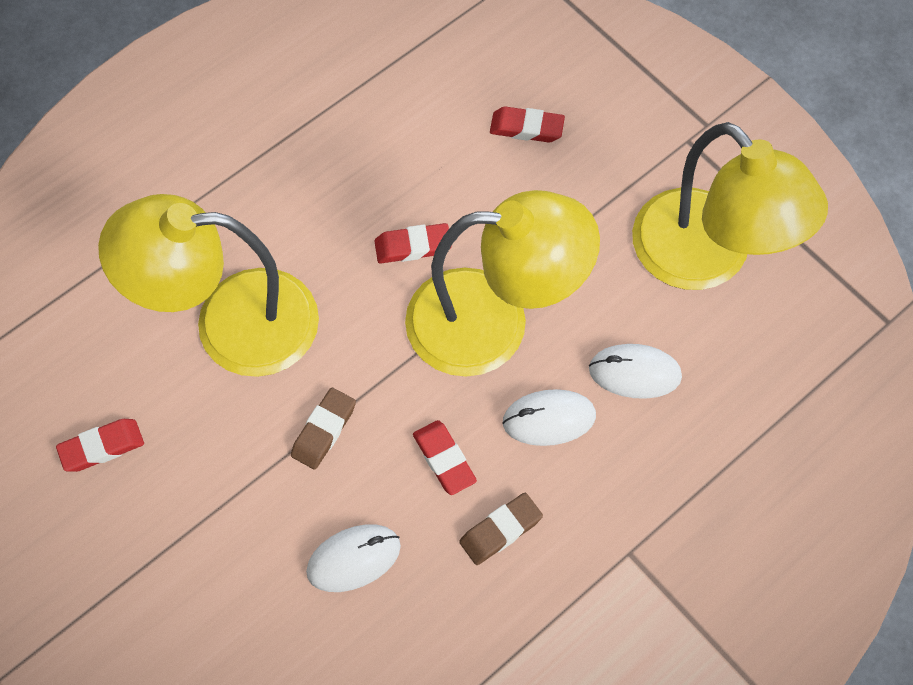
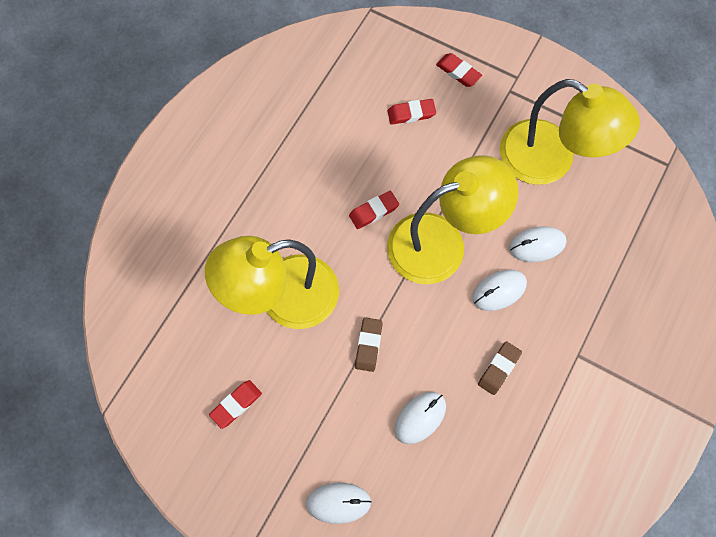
camera: 20 degrees left, 5 degrees up
(184, 636) = (338, 503): none -> white mouse
(444, 459) = (448, 337): red eraser -> red eraser (458, 72)

